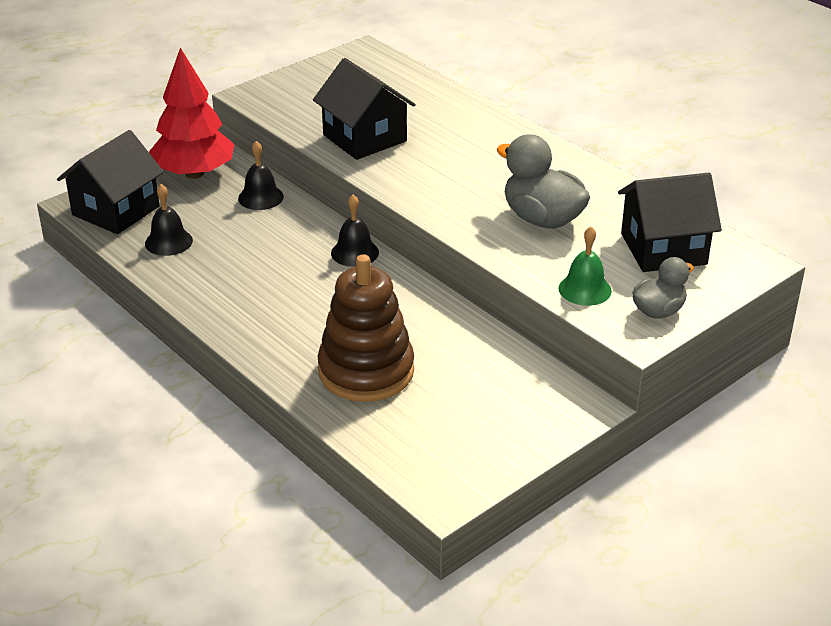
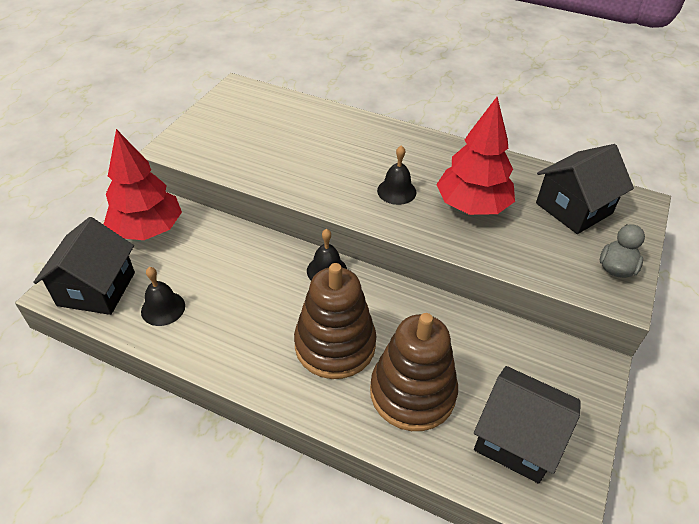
camera: 25 degrees left, 10 degrees up
(260, 197) = (218, 238): black bell -> black bell (396, 191)
(316, 314) = (335, 345): none -> brown stacking toy
(364, 138) = (288, 166): black house -> black house (517, 438)
(542, 219) = (472, 206): grey duck -> red tree
(585, 289) = (551, 264): green bell -> none

